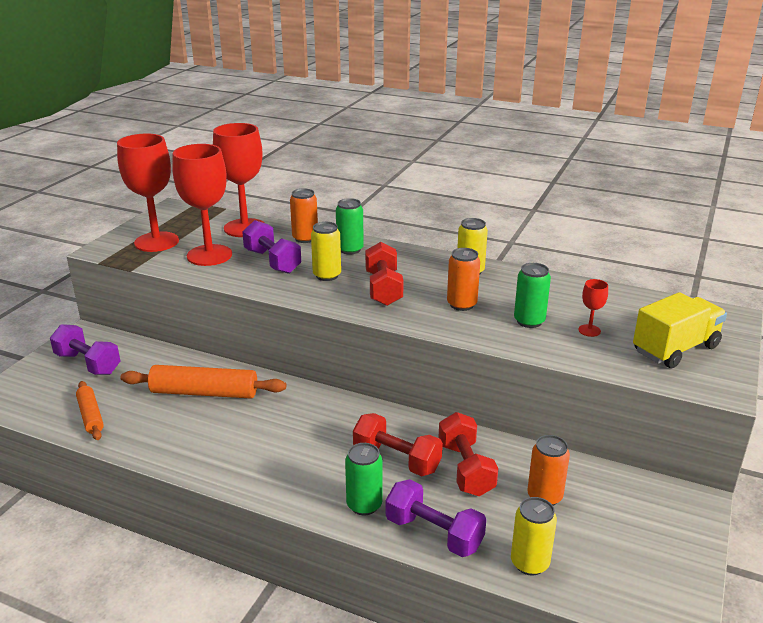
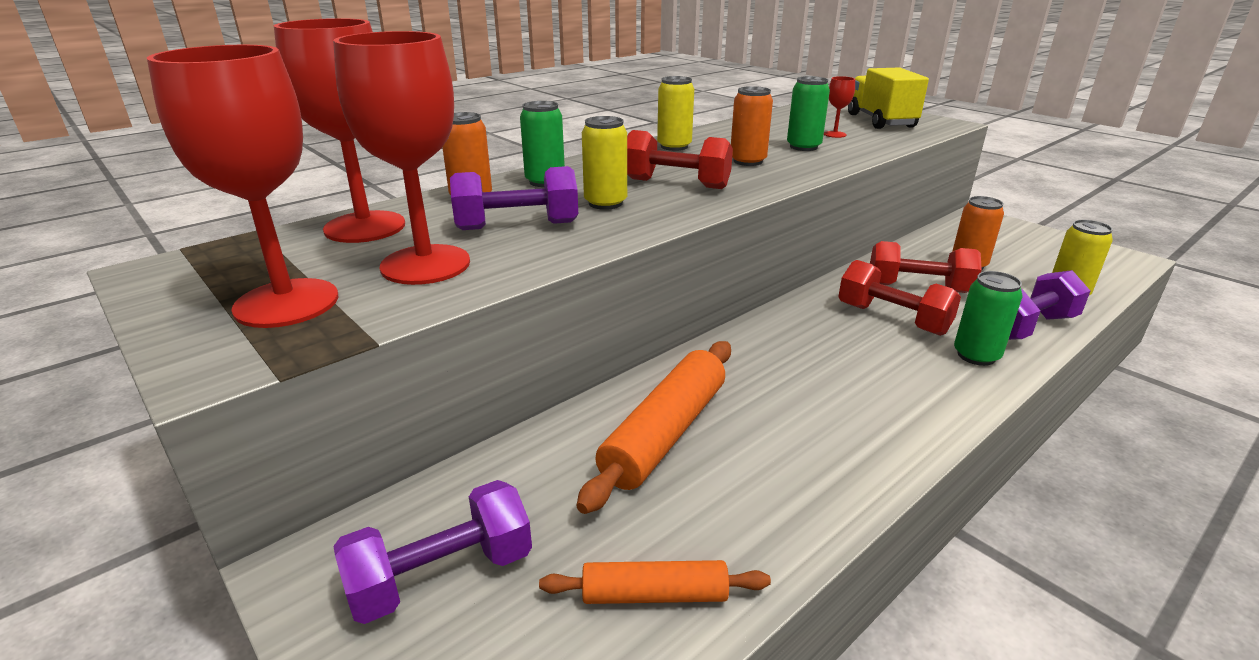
camera: 65 degrees left, 0 degrees up
(396, 459) = (892, 319): red dumbbell -> red dumbbell turned 75 degrees clockwise

